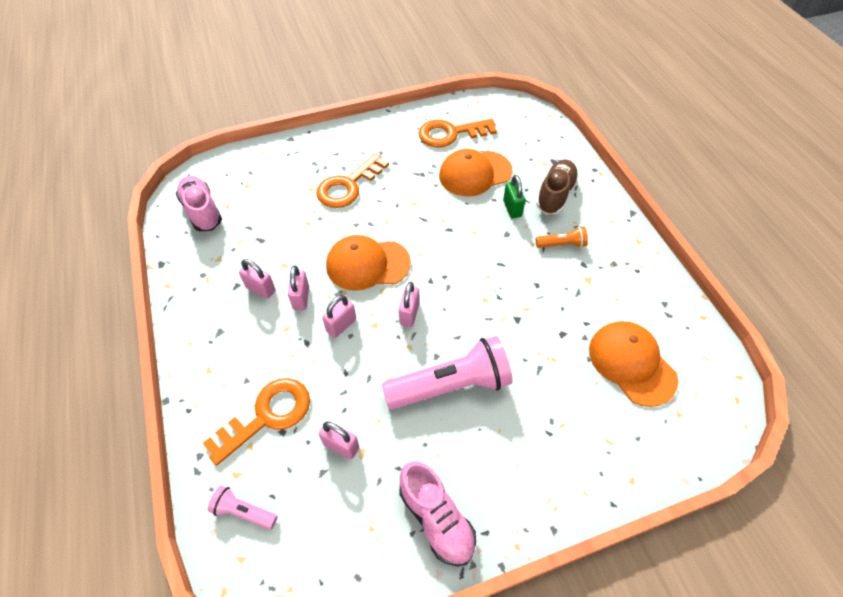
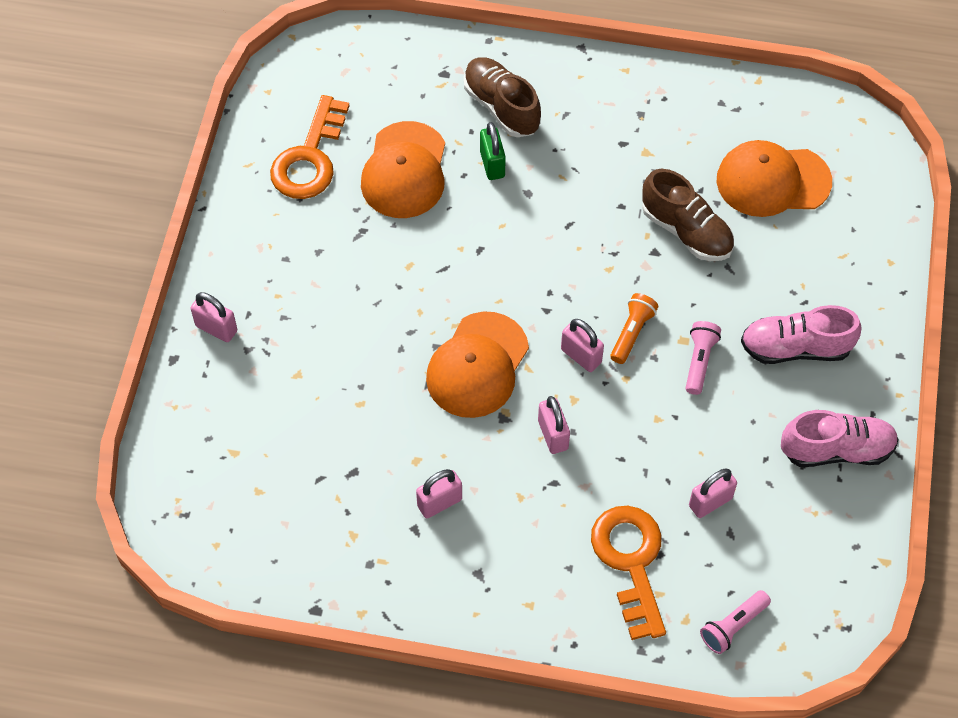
camera: 60 degrees left, 5 degrees up
(202, 211) = (248, 527): pink shoe -> pink shoe (795, 348)
(301, 298) = (484, 462): pink padlock -> pink padlock (216, 328)
(348, 186) = (324, 327): orange key -> none
(451, 385) = (699, 361): pink flashlight -> pink flashlight, size x0.47
(512, 208) = (492, 164): green padlock -> green padlock turned 60 degrees clockwise
(547, 329) = (686, 231): none -> brown shoe
(562, 244) = (581, 147): orange flashlight -> orange flashlight (632, 333)

